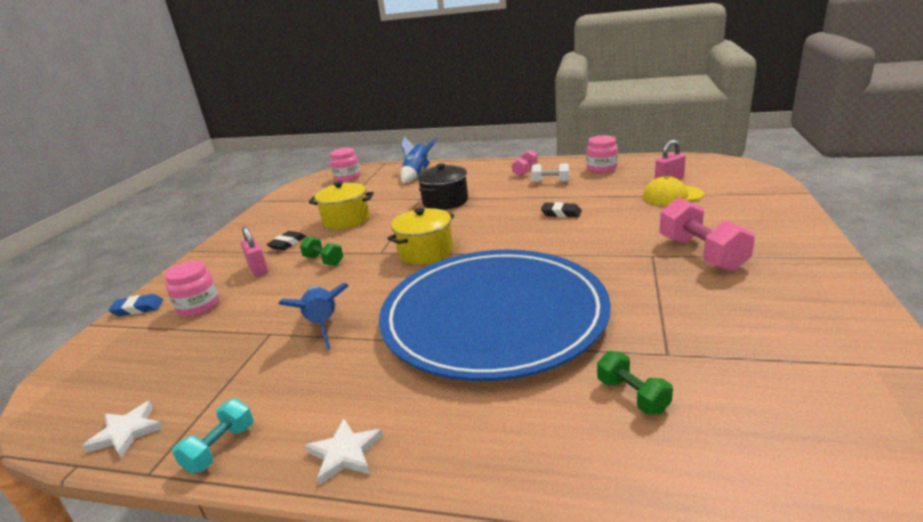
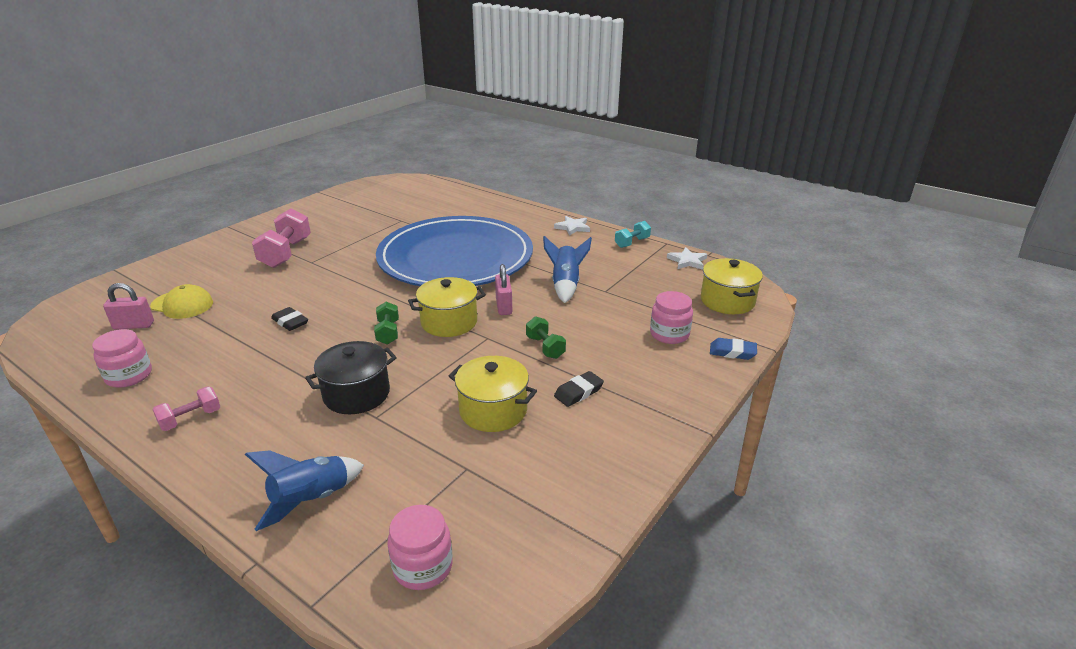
camera: 160 degrees left, 5 degrees up
(104, 370) = (727, 301): none -> yellow pot
(258, 269) = (614, 361): pink padlock -> pink padlock (504, 306)
(550, 181) = (212, 377): white dumbbell -> none
(632, 395) = (439, 213): green dumbbell -> green dumbbell (388, 332)

